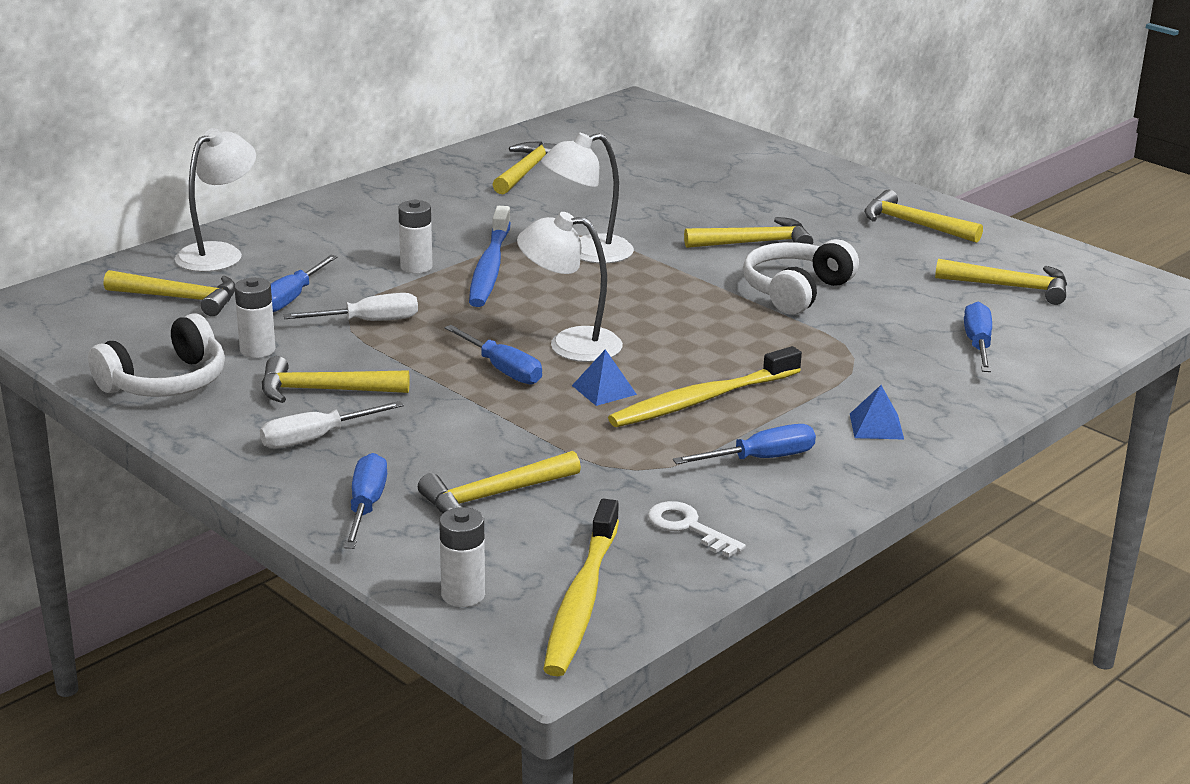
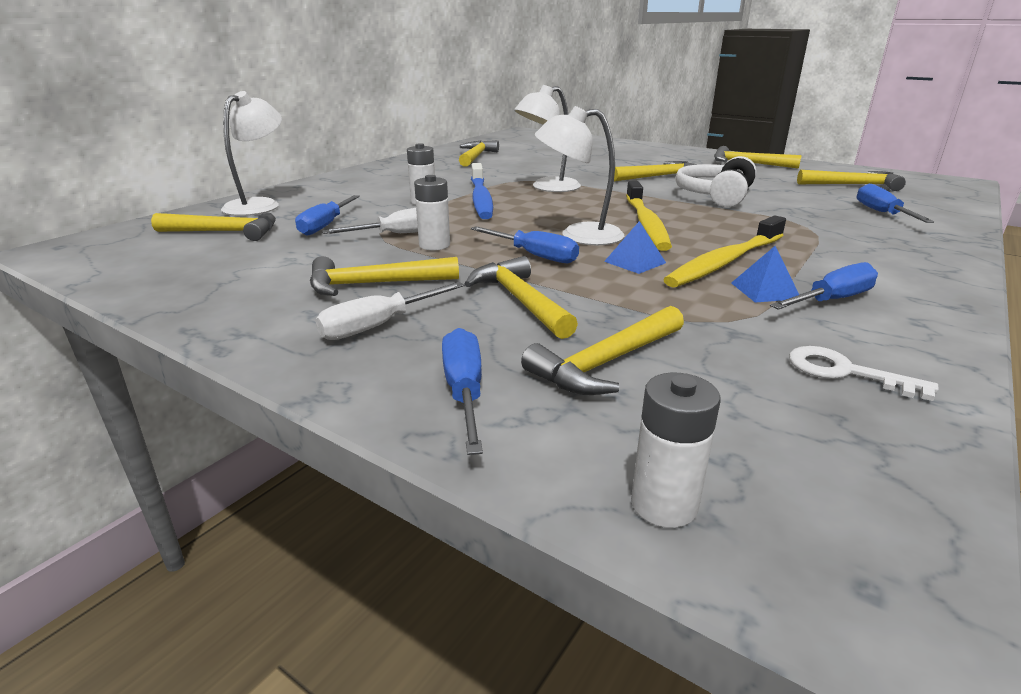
camera: 10 degrees left, 0 degrees up
(166, 382) = (208, 291): white headphones -> none
(257, 350) = (301, 260): white battery -> white battery (434, 245)
(456, 425) = (520, 301): none -> yellow hammer
(581, 600) = (829, 488): yellow toothbrush -> yellow toothbrush (646, 223)
(876, 426) = (891, 267): blue pyramid -> blue pyramid (765, 290)

